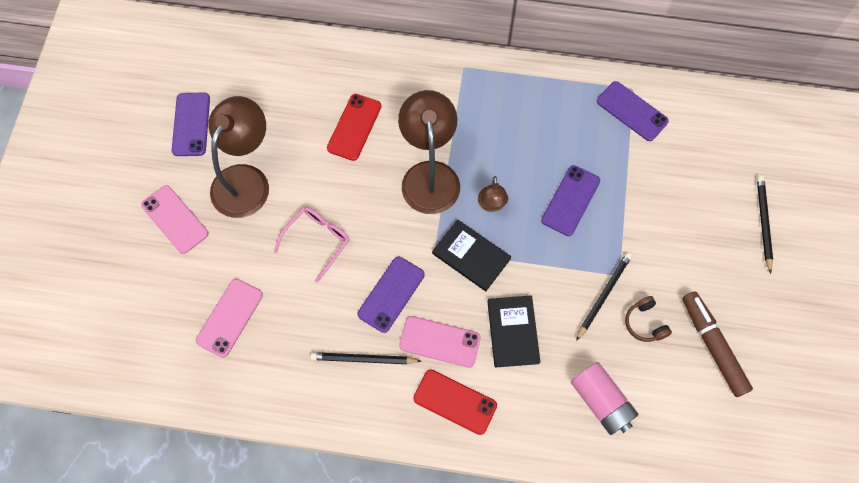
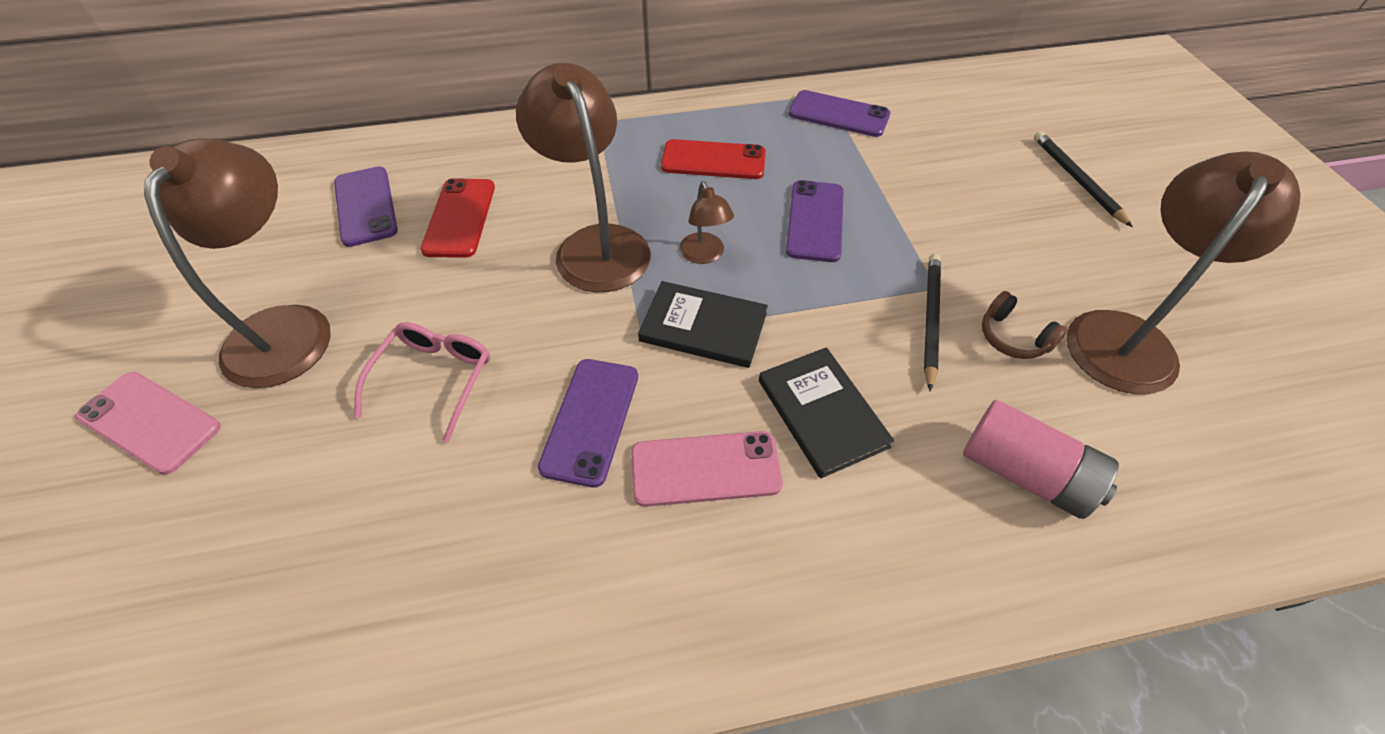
camera: 20 degrees left, 15 degrees down
(191, 124) = (179, 279): purple phone -> purple phone (365, 206)
(229, 317) = (278, 560): pink phone -> none
(363, 359) = (574, 547): black pencil -> none
(455, 402) = (777, 565): red phone -> red phone (713, 160)
(713, 346) = (1127, 336): brown marker -> brown lamp

